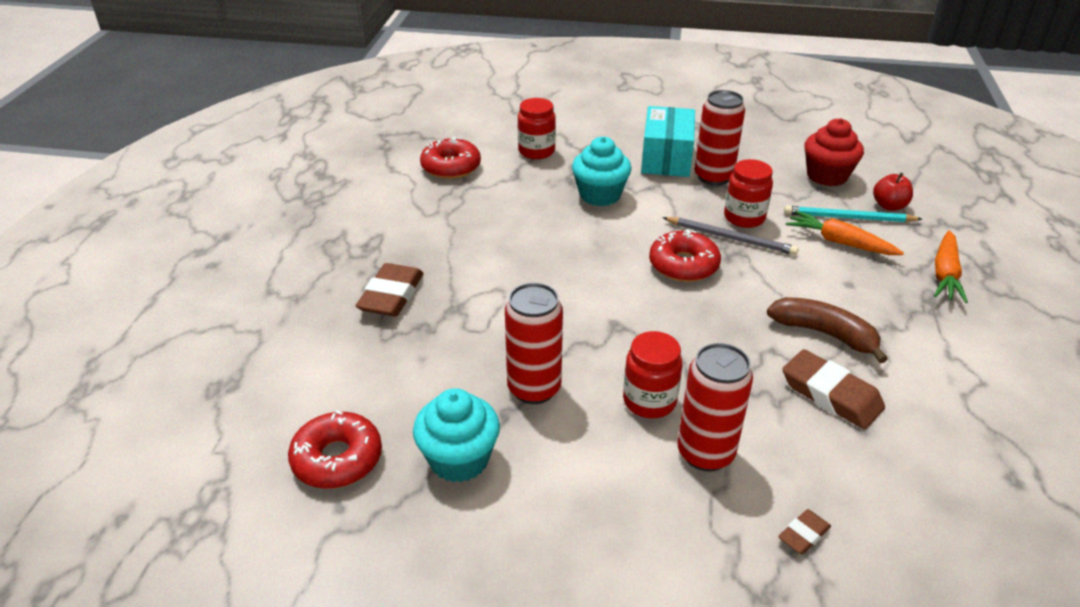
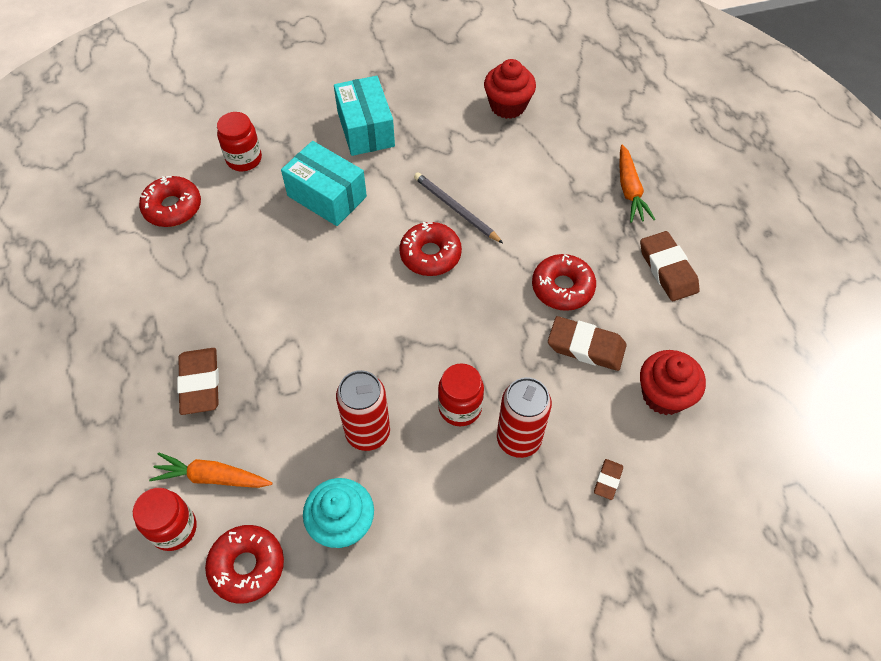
camera: 25 degrees left, 20 degrees up
(600, 195) = (327, 196): turquoise cupcake -> turquoise box
(713, 177) = (415, 139): red can -> none
(730, 238) = (456, 209): grey pencil -> grey pencil turned 135 degrees counterclockwise
(744, 218) = (458, 181): red jar -> red jar (174, 528)
(824, 334) = (562, 288): brown banana -> red donut
(840, 242) = (543, 183): orange carrot -> orange carrot (212, 477)
(849, 218) = (541, 151): turquoise pencil -> none
(889, 206) = (567, 126): red apple -> none
(917, 473) = (664, 395): none -> red cupcake
(968, 355) = (667, 269): none -> brown eraser

